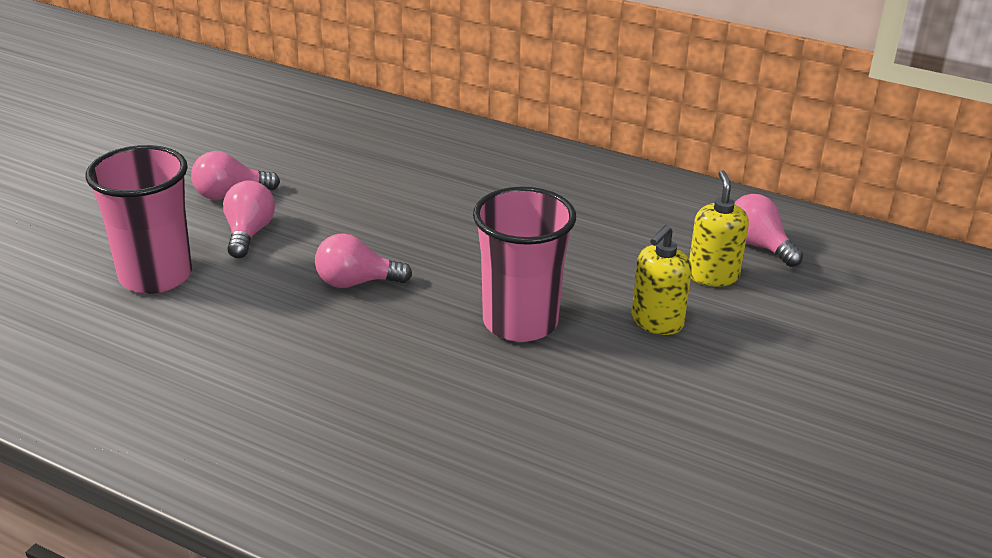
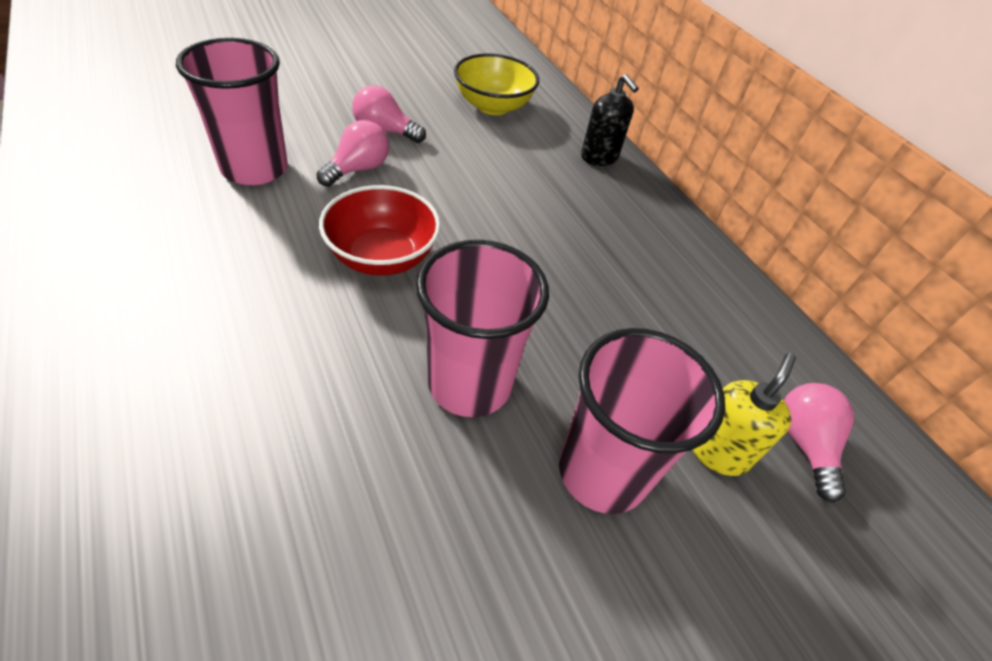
camera: 30 degrees right, 15 degrees up
(300, 131) = (493, 106): none -> yellow bowl
(356, 282) = (382, 257): pink light bulb -> red bowl
(439, 132) = (599, 157): none -> black soap dispenser
(657, 322) = (602, 472): yellow soap dispenser -> pink cup

